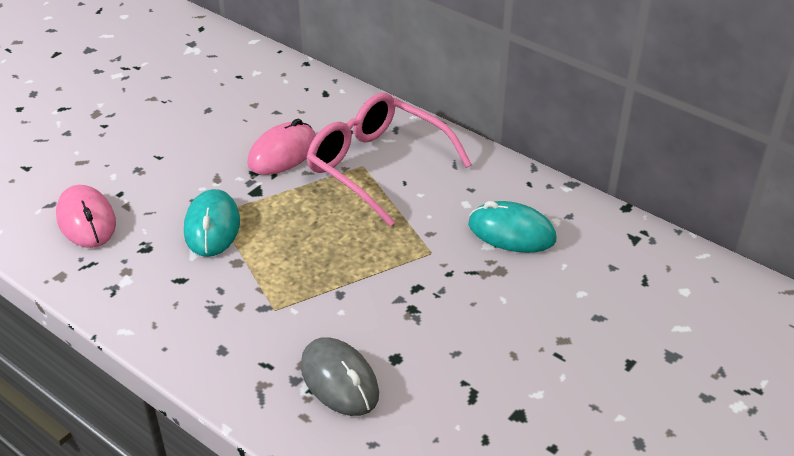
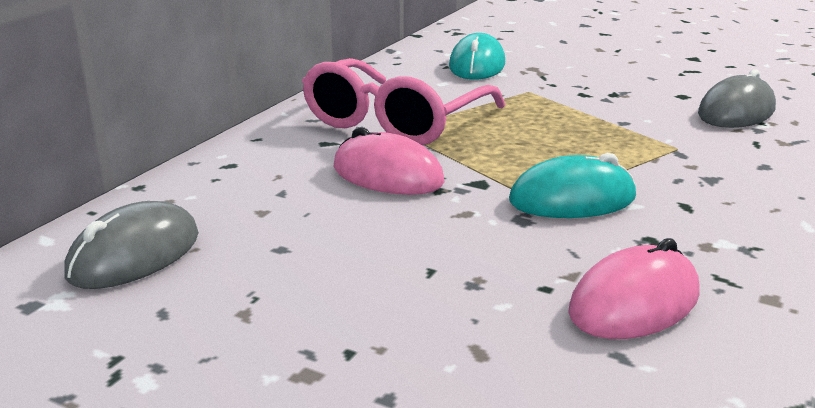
camera: 100 degrees left, 15 degrees down
(222, 66) = (134, 255): none -> grey mouse

